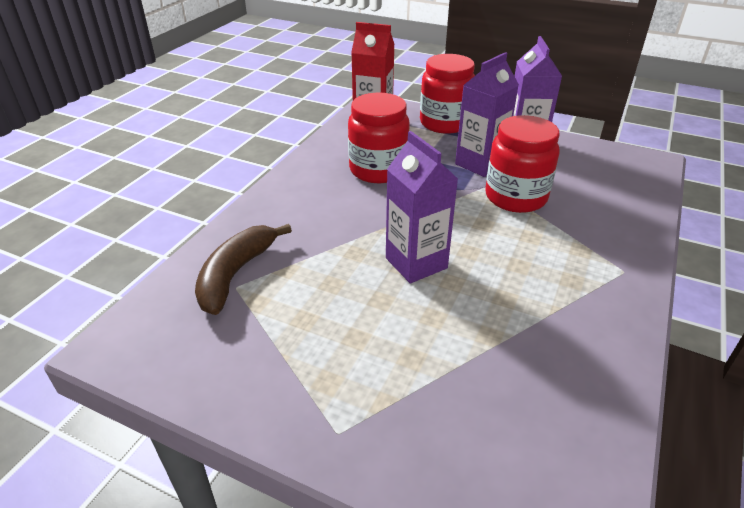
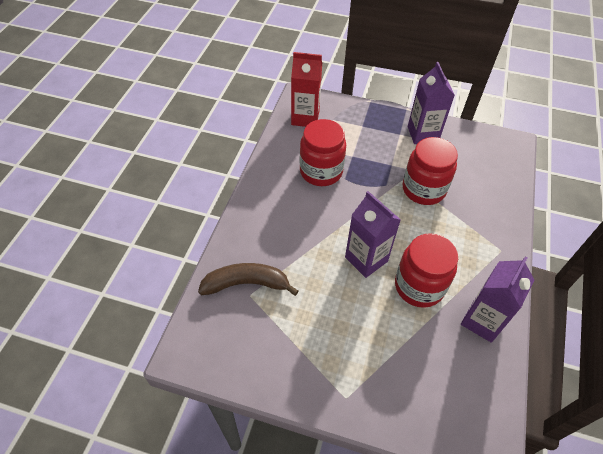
camera: 10 degrees left, 15 degrees up
(236, 274) = (246, 284): brown banana -> brown banana turned 75 degrees clockwise
(445, 123) = (360, 115): red jar -> red jar (419, 286)
(480, 164) = (393, 157): purple carton -> purple carton (482, 321)

